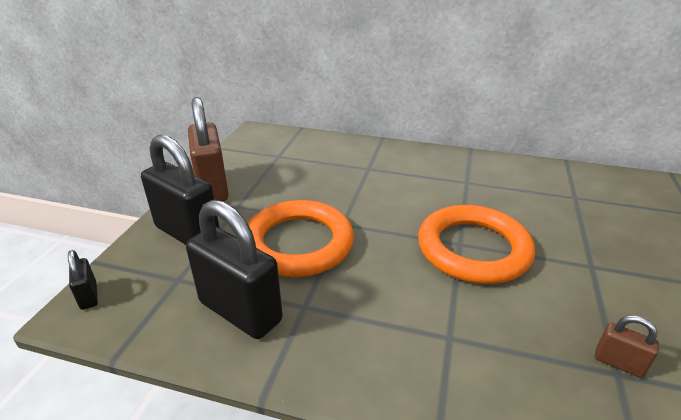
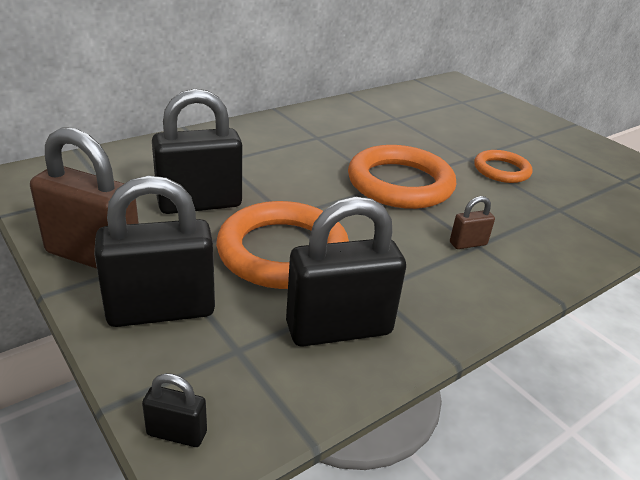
camera: 55 degrees left, 0 degrees up
(307, 188) = (200, 204): none -> black padlock
(614, 297) = (501, 170): none -> orange ring
(618, 363) = (552, 204): brown padlock -> brown padlock (468, 244)

